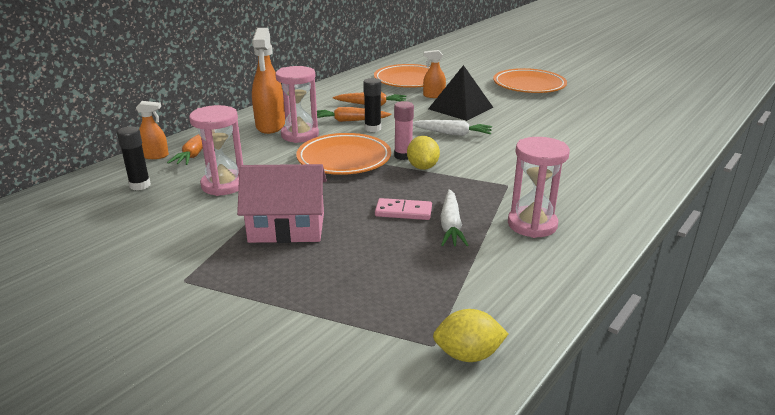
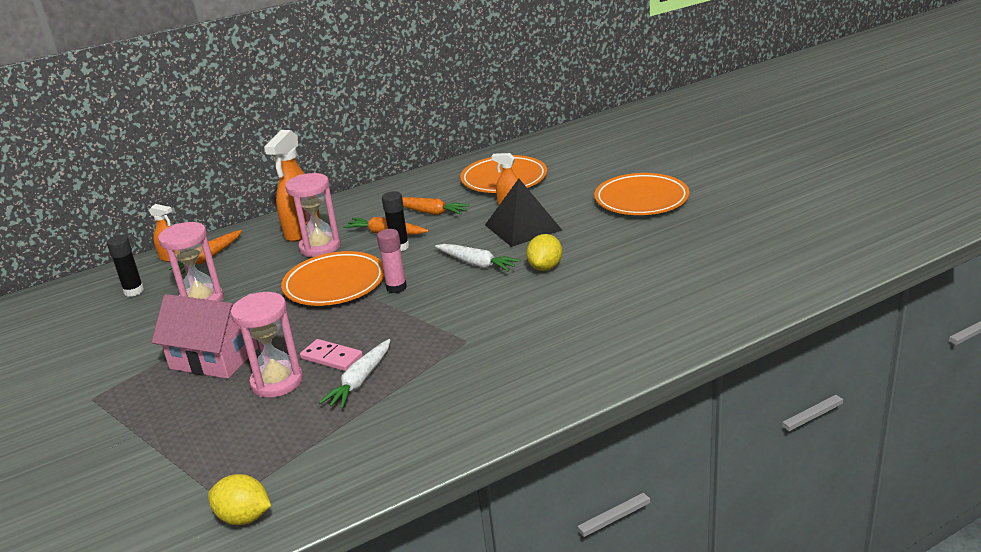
camera: 25 degrees right, 0 degrees up
(422, 167) = (402, 305): yellow lemon -> yellow lemon (545, 267)
(532, 224) = (440, 394): pink hourglass -> pink hourglass (277, 382)

